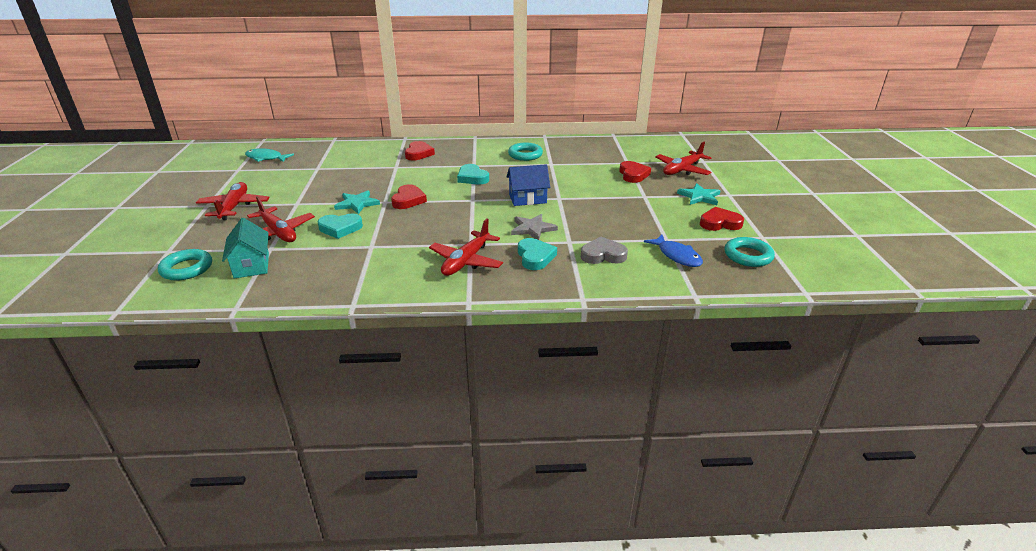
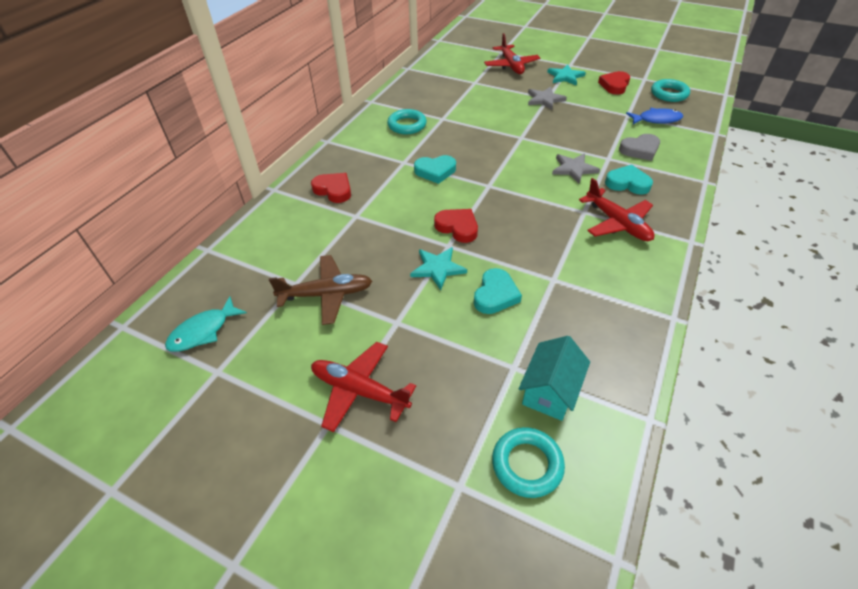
camera: 60 degrees left, 15 degrees up
(251, 265) = (550, 391): turquoise house -> turquoise house turned 75 degrees counterclockwise
(278, 233) = (474, 352): red plane -> none
(312, 178) = (327, 294): none -> brown plane
(527, 199) = (510, 154): blue house -> none
(603, 255) = (640, 150): grey heart -> grey heart turned 135 degrees counterclockwise
(633, 175) = (502, 88): red heart -> none
(639, 195) = (544, 99): none -> grey star

